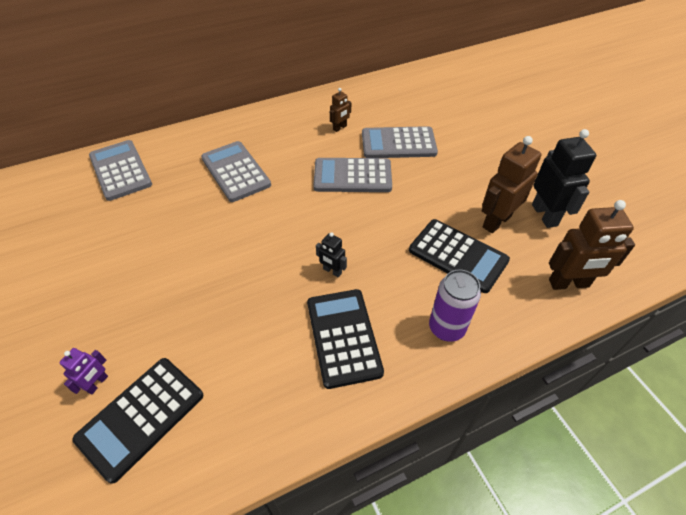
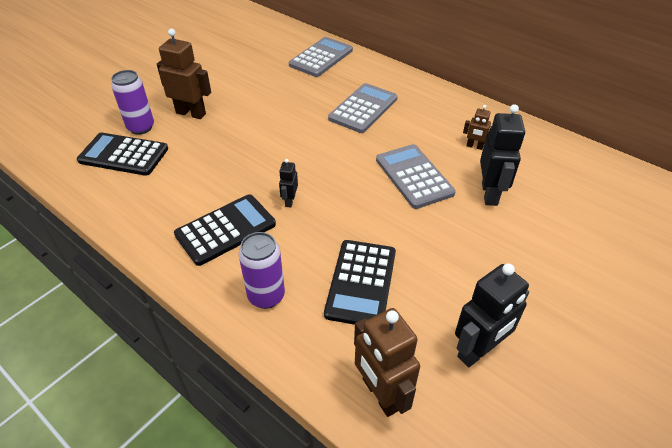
camera: 65 degrees right, 5 degrees down
(97, 383) = (141, 127): purple robot -> purple can
(398, 143) = (490, 194): grey calculator -> black robot
(496, 221) = (433, 305): brown robot -> brown robot (191, 113)

